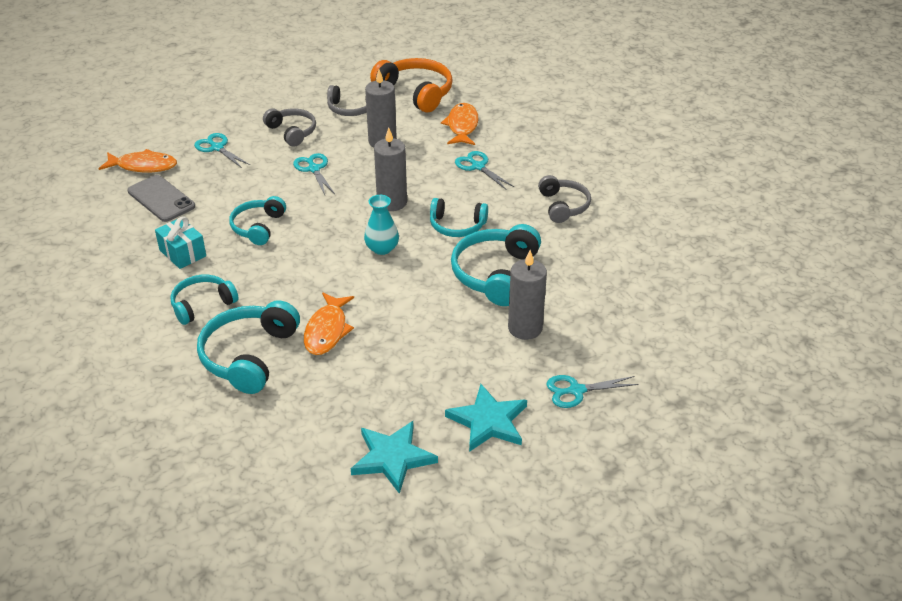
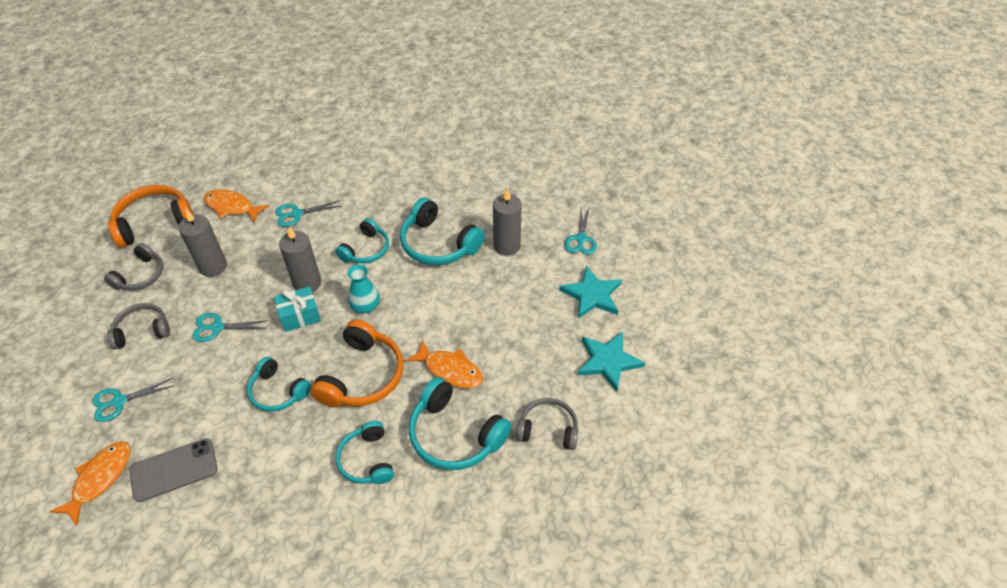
camera: 70 degrees left, 10 degrees up
(182, 253) = (279, 464): turquoise gift -> turquoise gift (300, 316)
(296, 273) = (363, 376): none -> orange headphones
(563, 206) = (381, 181): grey headphones -> grey headphones (548, 429)

